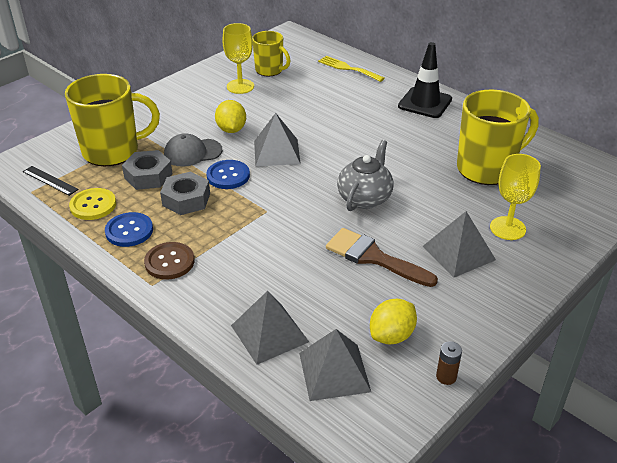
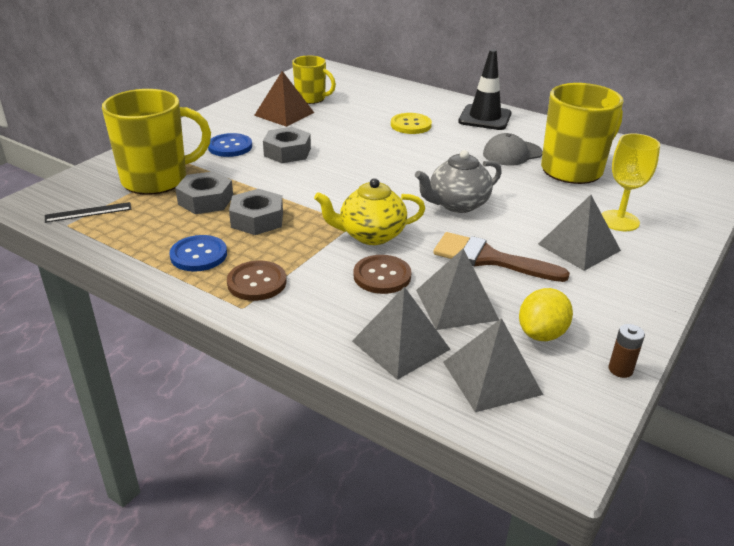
camera: 10 degrees left, 5 degrees down
(50, 180) = (88, 212): black ruler -> black ruler turned 45 degrees counterclockwise
(93, 205) = (147, 233): yellow button -> yellow button (411, 125)
(192, 152) = (250, 175): grey cap -> grey cap (512, 153)
(228, 176) = (298, 194): blue button -> blue button (230, 147)
(231, 129) = (287, 152): yellow lemon -> grey nut
(240, 86) = (284, 114): yellow goblet -> brown pyramid
(275, 266) = (382, 276): none -> brown button
(277, 152) = (345, 169): grey pyramid -> grey pyramid (456, 304)
(278, 224) = (371, 235): none -> yellow teapot
(348, 68) = (393, 93): yellow fork -> none
(365, 198) = (457, 204): grey teapot -> grey teapot turned 135 degrees counterclockwise

